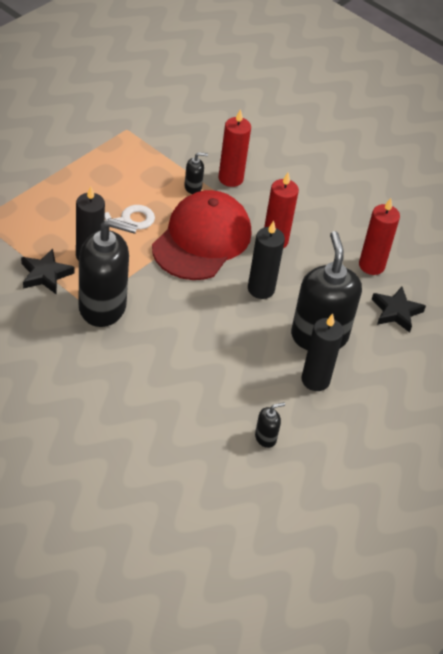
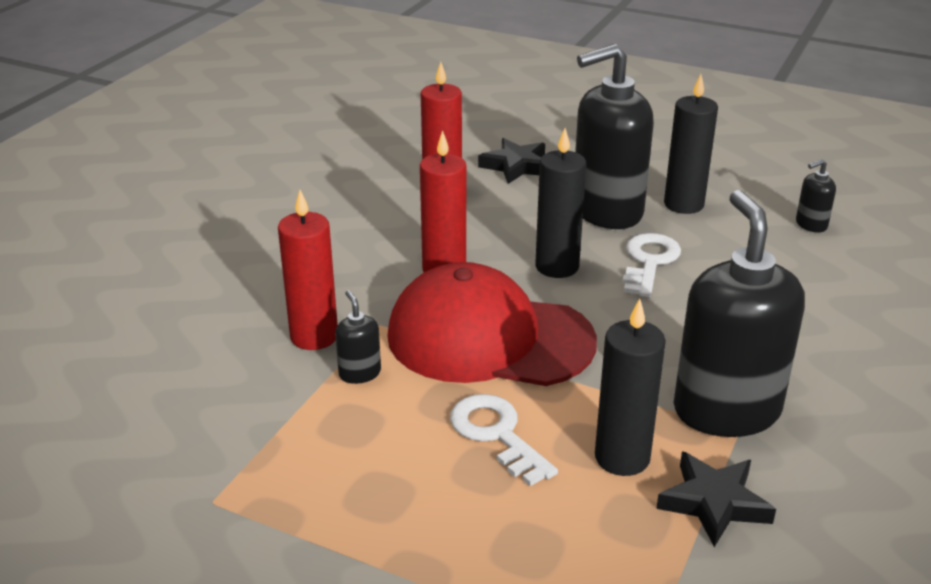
camera: 100 degrees left, 15 degrees down
(250, 333) = (649, 262): none -> white key
(265, 438) = (811, 225): black soap dispenser -> black soap dispenser turned 75 degrees counterclockwise

